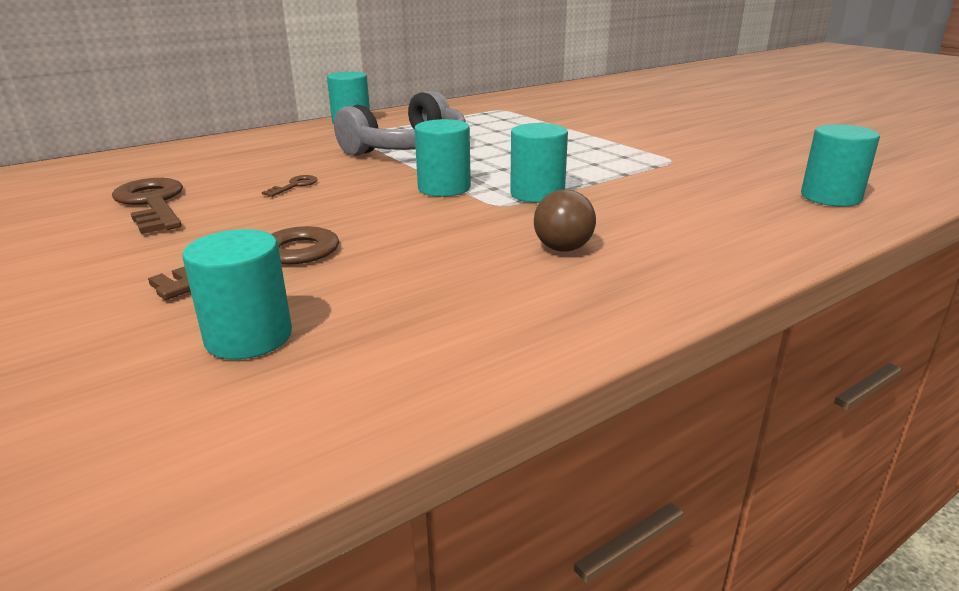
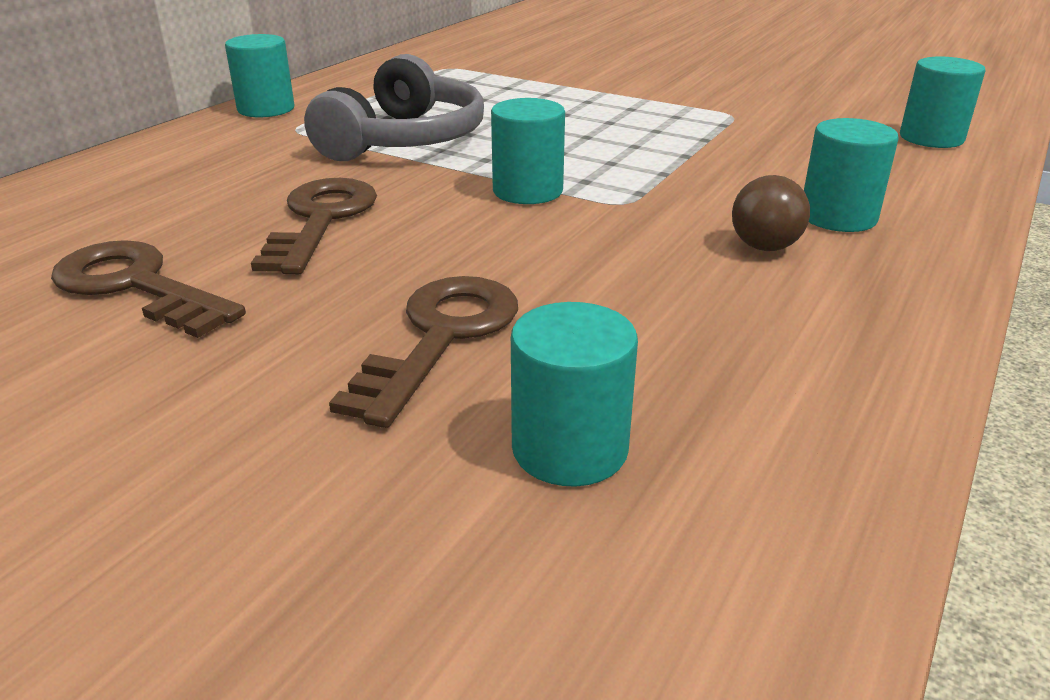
camera: 25 degrees left, 5 degrees up
(295, 185) = (321, 220): brown key -> brown key, size x2.25
(537, 194) = (646, 181): turquoise cylinder -> turquoise cylinder (838, 217)

